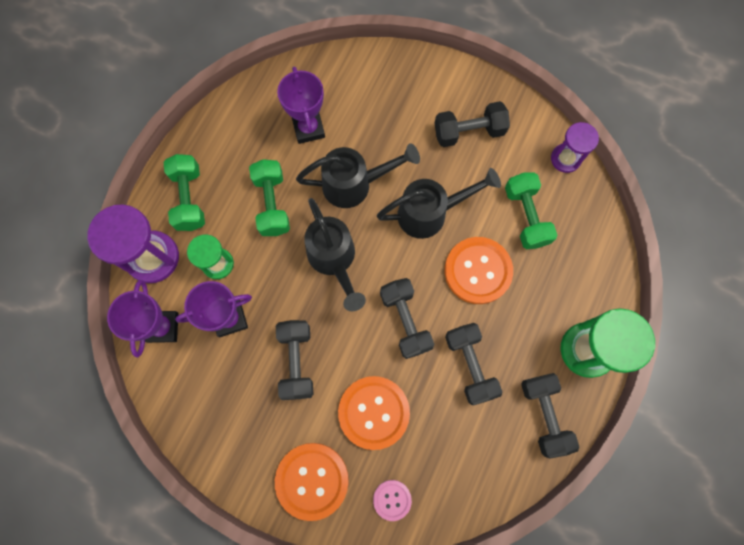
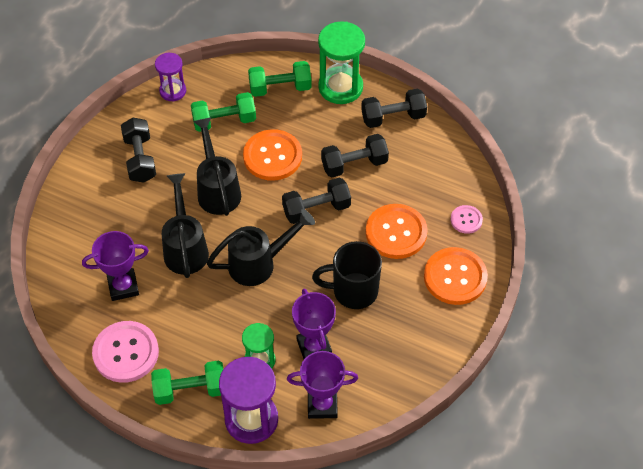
camera: 90 degrees left, 20 degrees down
(233, 137) = (126, 353): none -> pink button
(272, 204) = (200, 316): green dumbbell -> green dumbbell (280, 88)
(297, 361) = (353, 291): black dumbbell -> black mug

